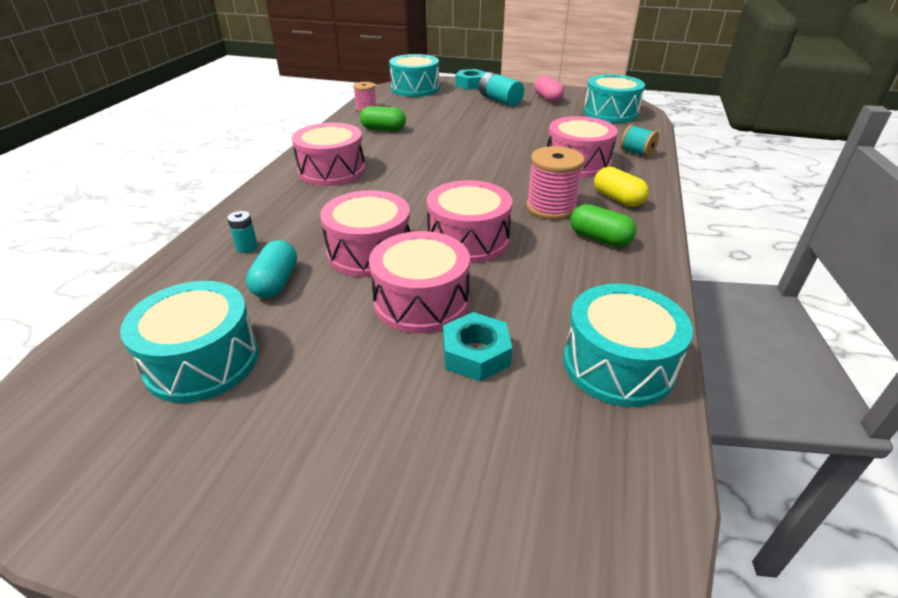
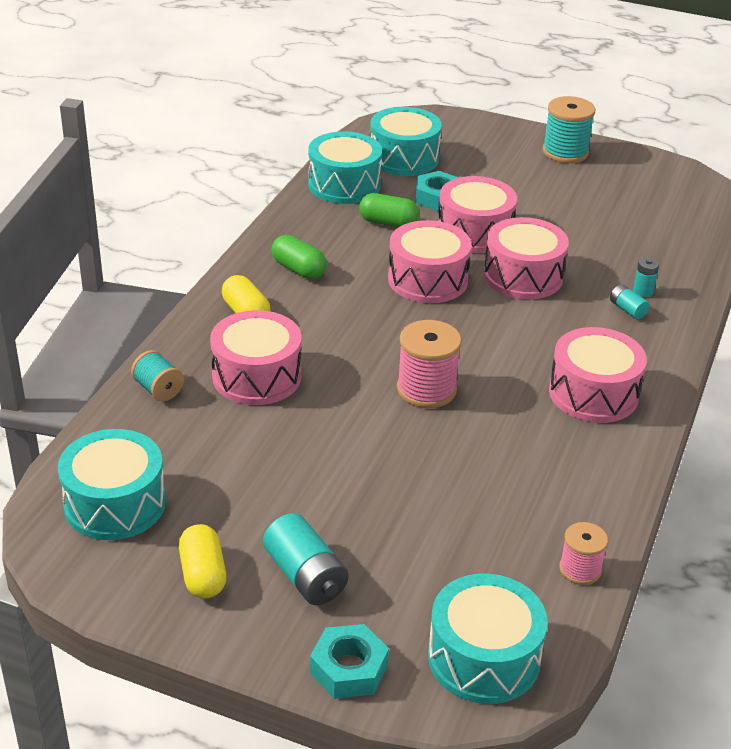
camera: 175 degrees left, 0 degrees up
(202, 361) = (624, 210): turquoise drum -> turquoise drum (404, 158)
(238, 511) = (565, 152): none -> turquoise spool
(273, 229) = (627, 310): none -> turquoise battery
(276, 282) = (598, 256): turquoise capsule -> none
(383, 129) = (536, 489): green capsule -> green capsule (388, 223)
(547, 98) = (203, 575): pink capsule -> yellow capsule
(551, 208) = (328, 309): pink spool -> pink spool (426, 389)

